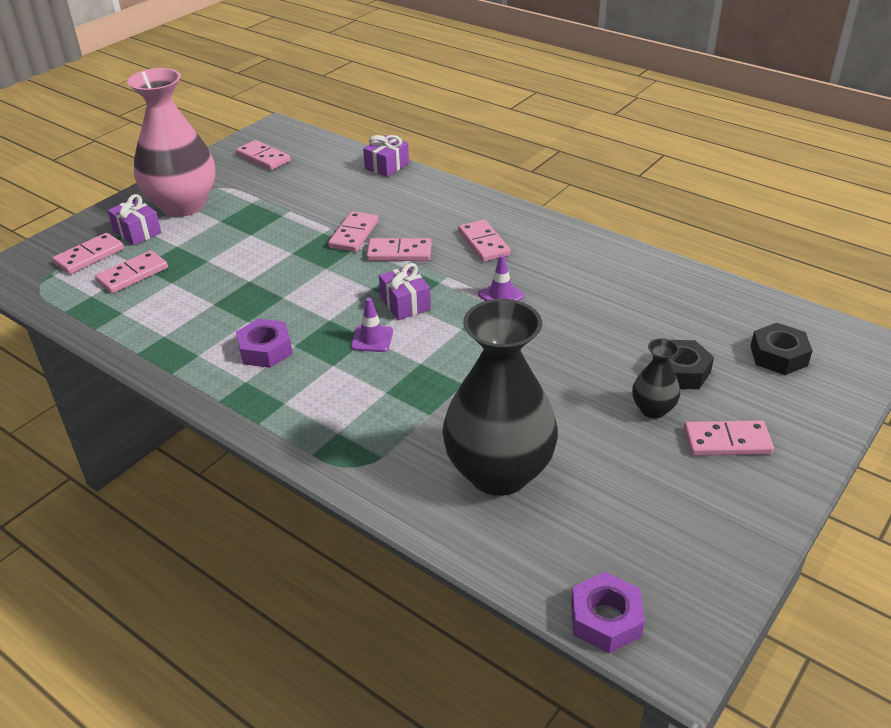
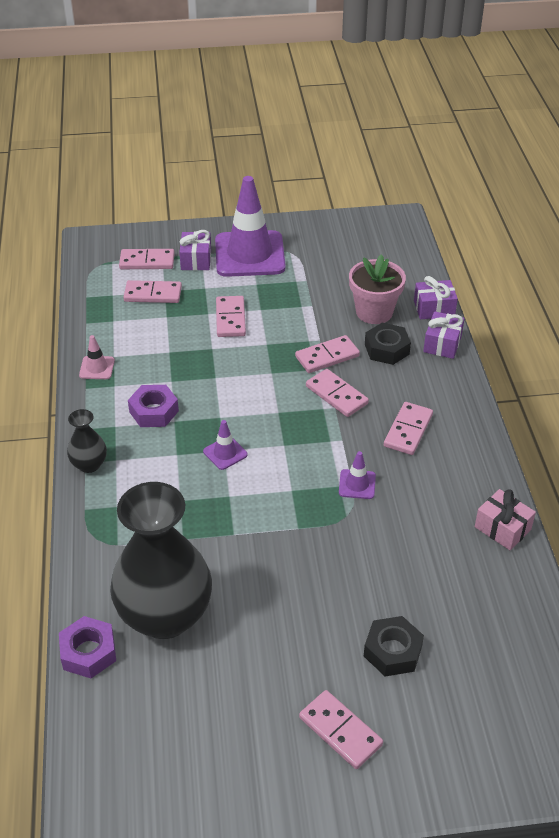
camera: 45 degrees right, 5 degrees up
(160, 353) = (97, 368): none -> pink traffic cone
(183, 205) = (249, 254): pink vase -> purple traffic cone
(263, 158) = (354, 244): pink domino -> pink domino (230, 319)
(346, 190) = (374, 312): none -> pink flower pot
(405, 303) = (283, 441): purple gift -> purple gift (442, 344)
(605, 619) = (86, 766): purple nut -> purple nut (88, 652)
(630, 259) = (502, 528): none -> pink gift
(653, 409) = (327, 661): black vase -> black vase (89, 465)
(778, 356) = (490, 705): black nut -> black nut (387, 349)

